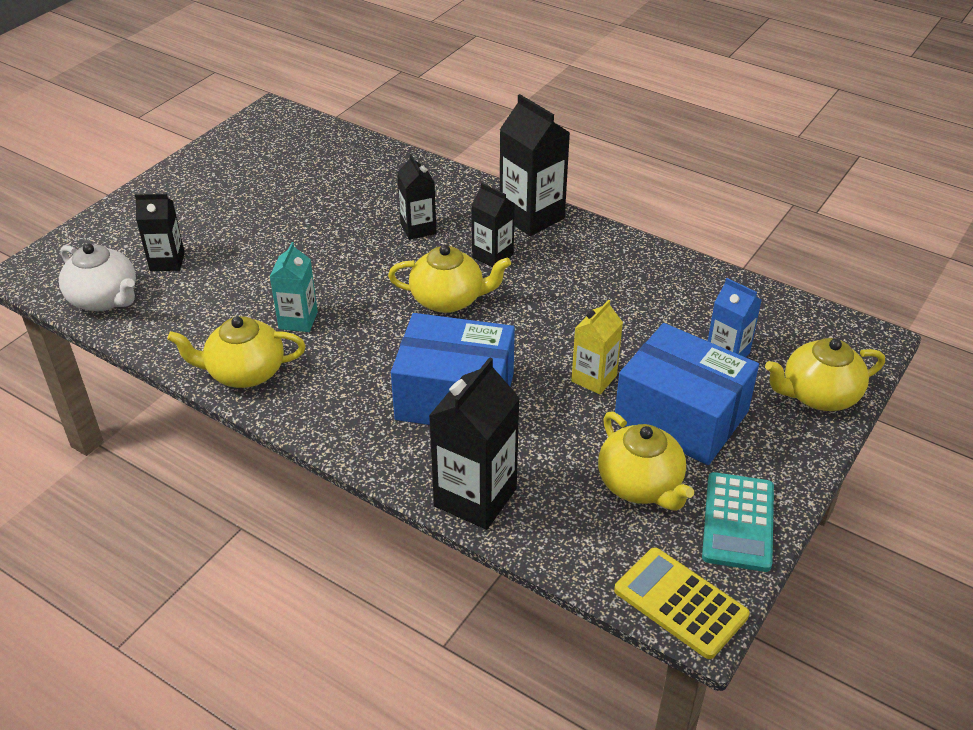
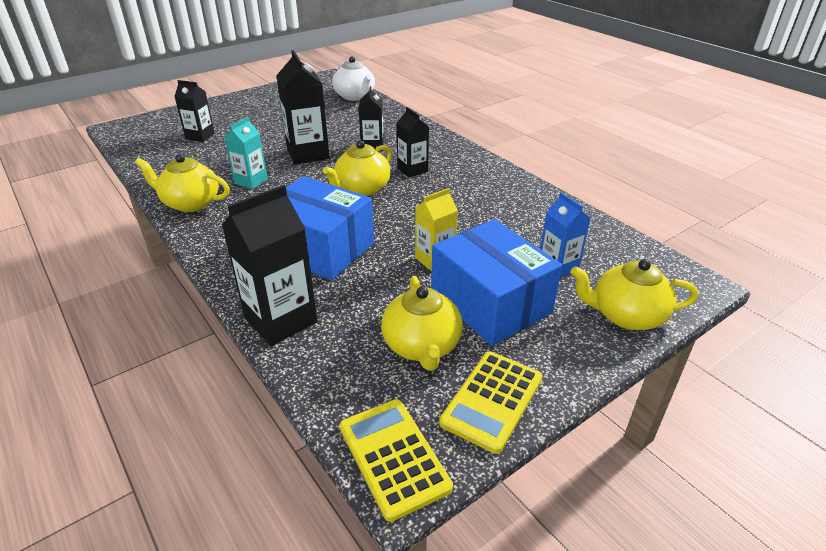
camera: 20 degrees right, 5 degrees down
(105, 299) = (146, 148): white teapot -> white teapot (355, 96)
(448, 300) = (362, 189): yellow teapot -> yellow teapot turned 105 degrees clockwise
(531, 217) = (457, 153): black carton -> black carton (308, 154)
(738, 522) = (492, 400): turquoise calculator -> yellow calculator

